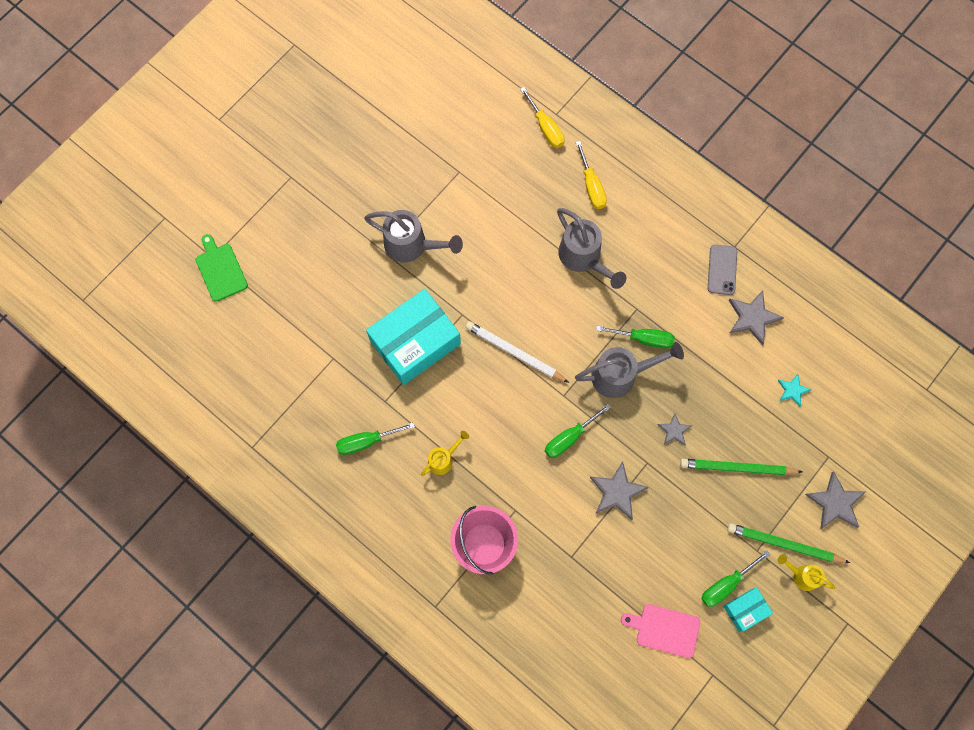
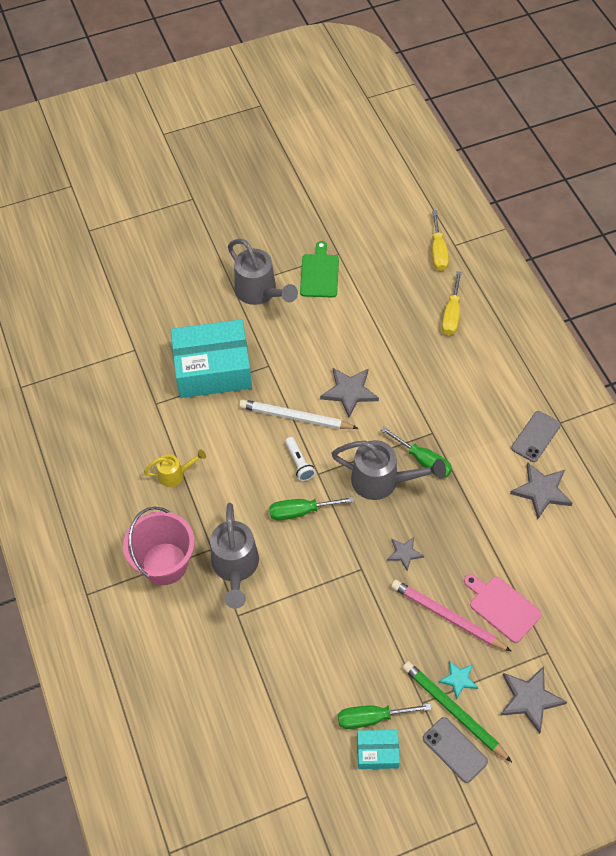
camera: 30 degrees right, 15 degrees down
(220, 270) = (88, 242): green cutting board -> green cutting board (319, 273)
(366, 441) = (118, 428): green screwdriver -> none
(514, 353) = (295, 417): white pencil -> white pencil turned 45 degrees counterclockwise
(542, 394) = (299, 463): none -> white flashlight
(583, 258) = (408, 369): grey watering can -> grey watering can (235, 567)
(617, 492) = (316, 580): grey star -> grey star (349, 392)
(664, 630) = (285, 728): pink cutting board -> pink cutting board (502, 607)
(737, 468) = (447, 616): green pencil -> pink pencil
(792, 390) = (545, 574): turquoise star -> turquoise star (458, 679)
(802, 575) = (454, 750): yellow watering can -> grey phone

